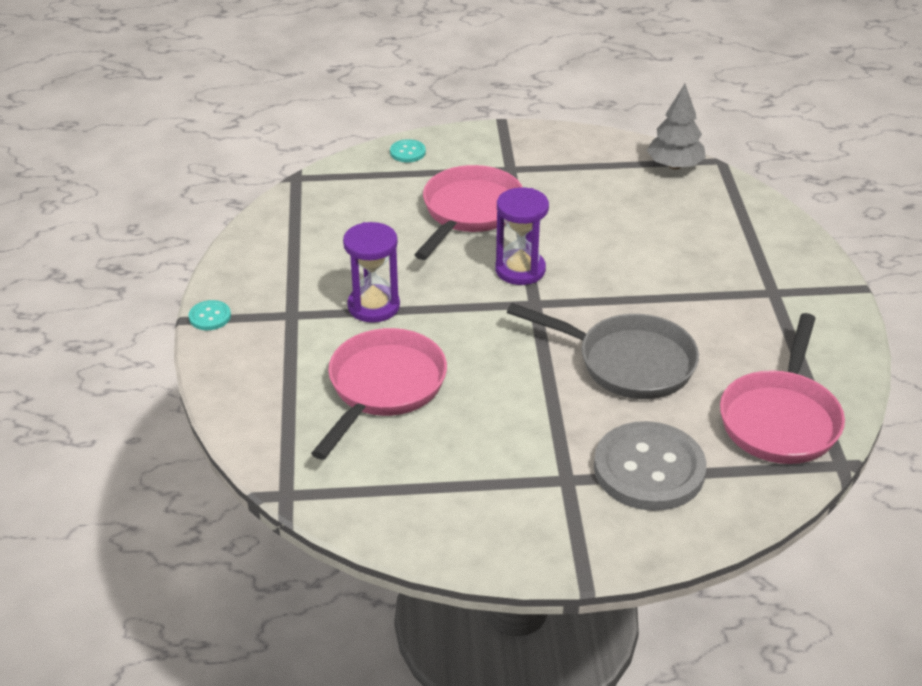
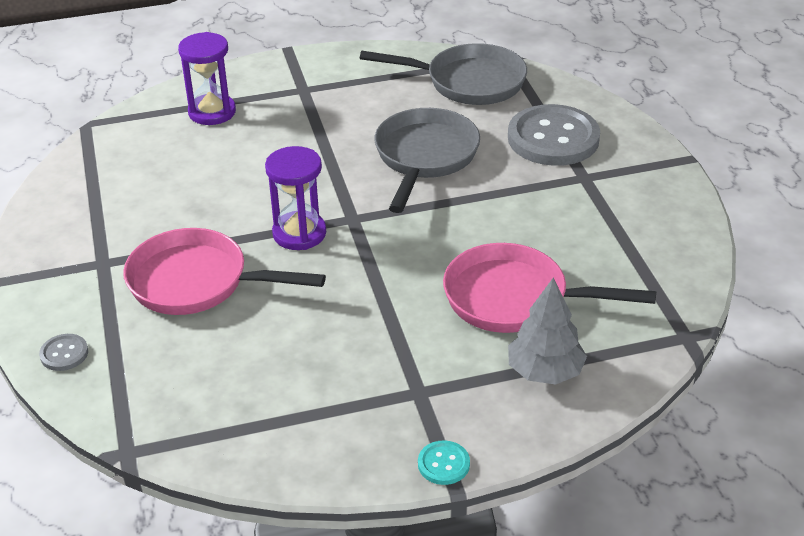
camera: 100 degrees left, 0 degrees up
(373, 306) = (387, 328): purple hourglass -> purple hourglass (212, 112)
(407, 152) = (64, 354): turquoise button -> grey button
(675, 165) = (96, 150): grey tree -> grey tree (545, 371)
(781, 419) = (468, 82): pink pan -> grey pan

